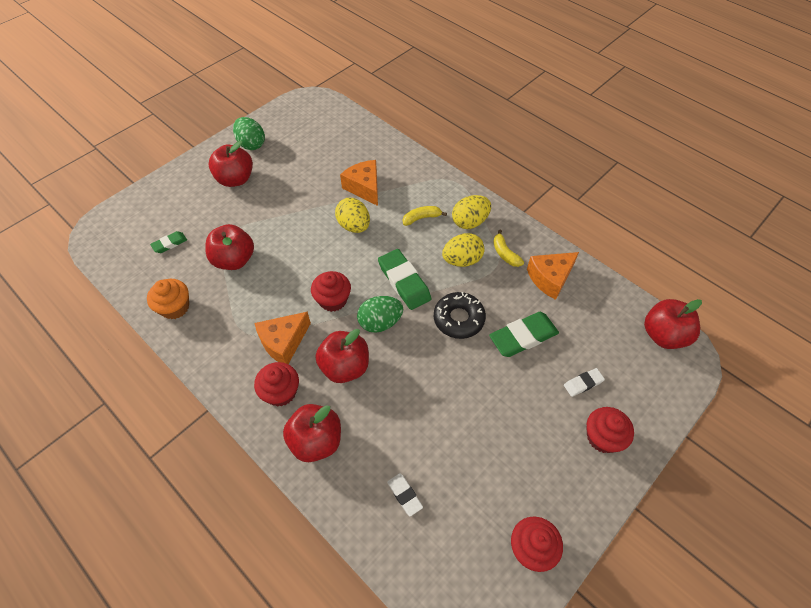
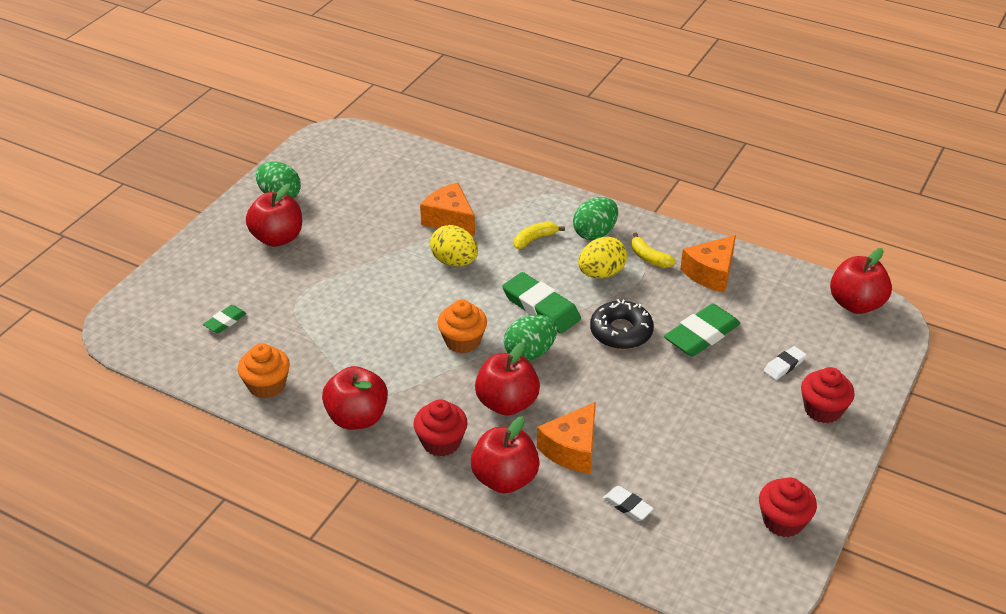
camera: 15 degrees left, 15 degrees down
(234, 260) = (319, 323): red apple -> red apple (357, 418)
(283, 342) = (422, 394): orange cheese -> orange cheese (572, 449)
(333, 300) = (462, 341): red cupcake -> orange cupcake
(470, 222) = (595, 233): yellow egg -> green egg

